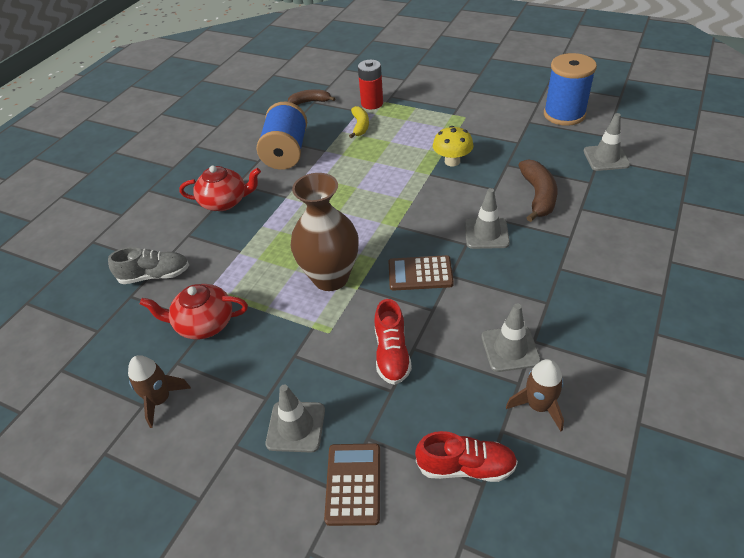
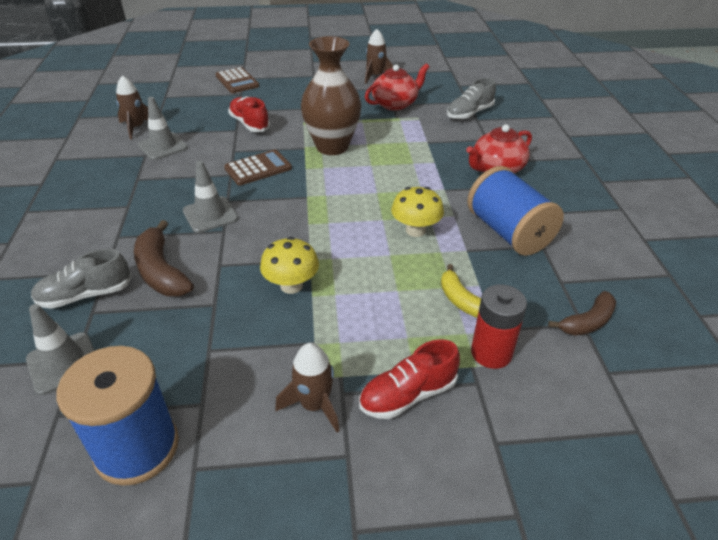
camera: 145 degrees right, 5 degrees down
(296, 426) = (286, 87): grey traffic cone -> none
(342, 172) = (415, 230): none -> yellow mushroom
(465, 466) = (177, 99): red shoe -> red shoe (408, 395)
(473, 108) = (314, 405): none -> brown rocket
(595, 194) = (86, 295): none -> grey shoe

